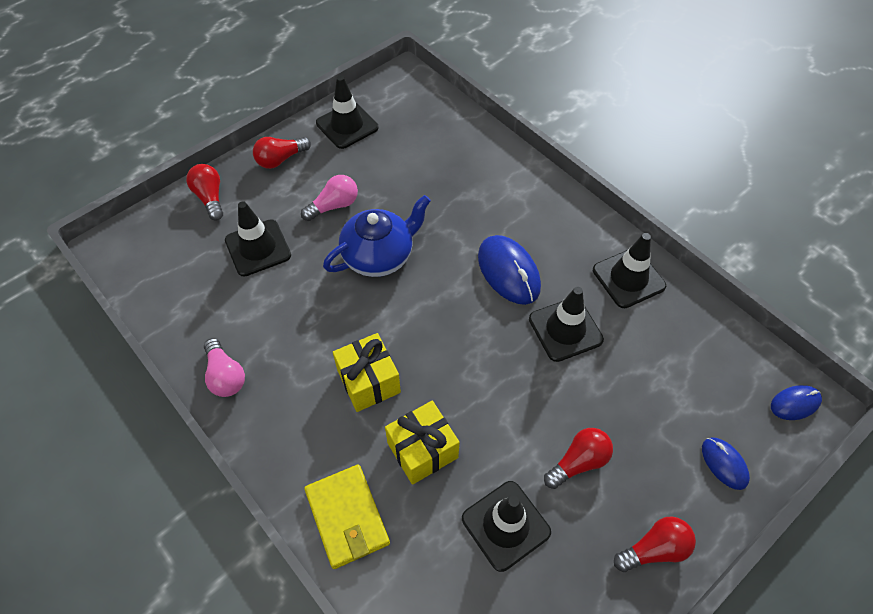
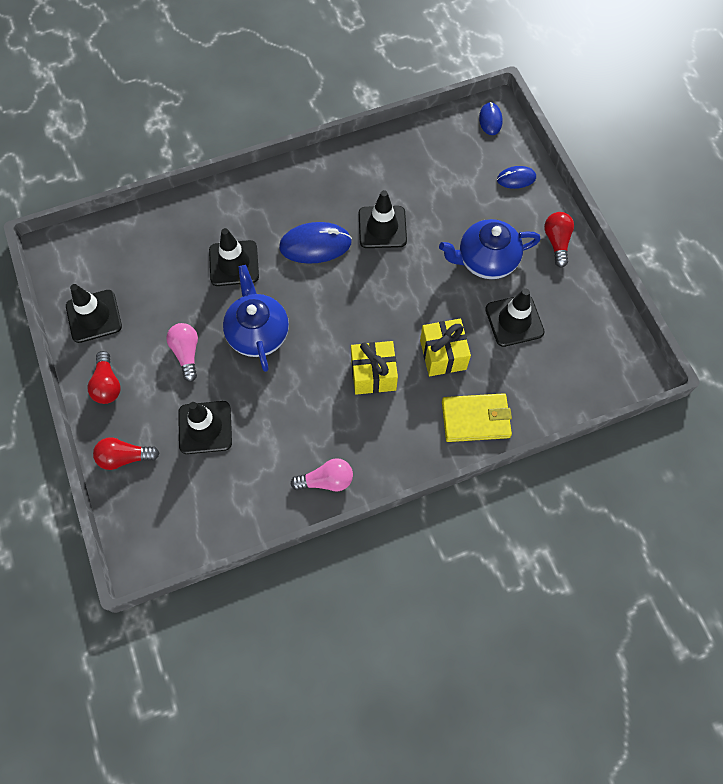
camera: 70 degrees left, 10 degrees up
(578, 462) = (486, 260): red light bulb -> blue teapot
(628, 278) = (356, 169): black traffic cone -> black traffic cone (234, 263)

